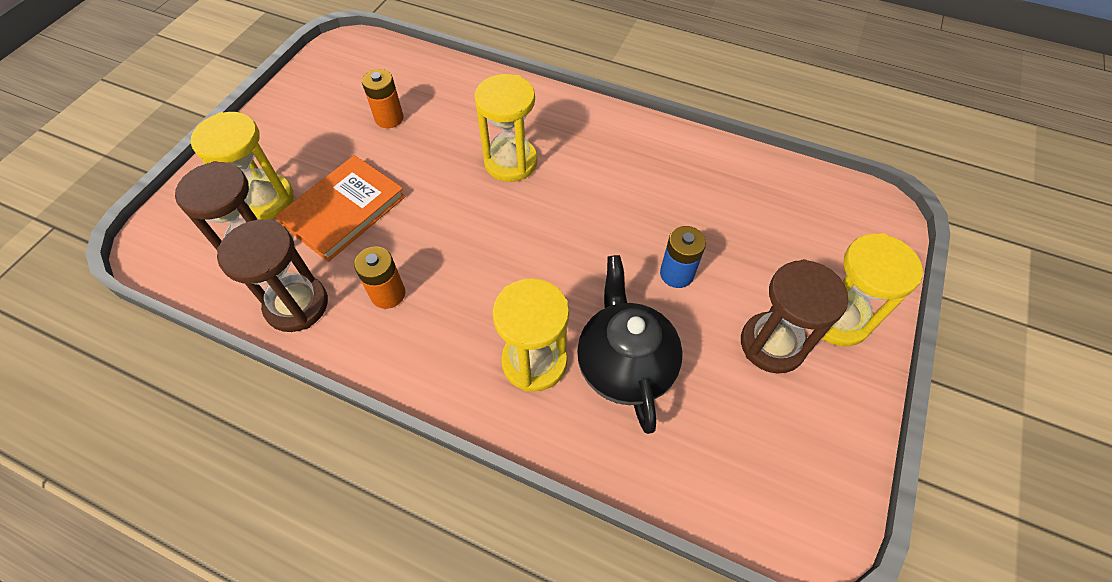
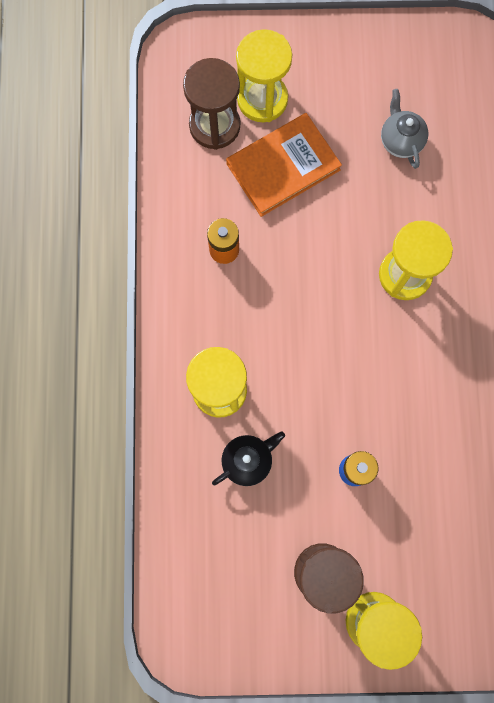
camera: 65 degrees right, 20 degrees up
(297, 305) = (183, 189): brown hourglass -> none
(343, 210) = (283, 167): orange book -> orange book turned 45 degrees counterclockwise
(389, 118) = (400, 141): orange battery -> grey teapot
(624, 366) = (248, 460): black teapot -> black teapot, size x0.59

